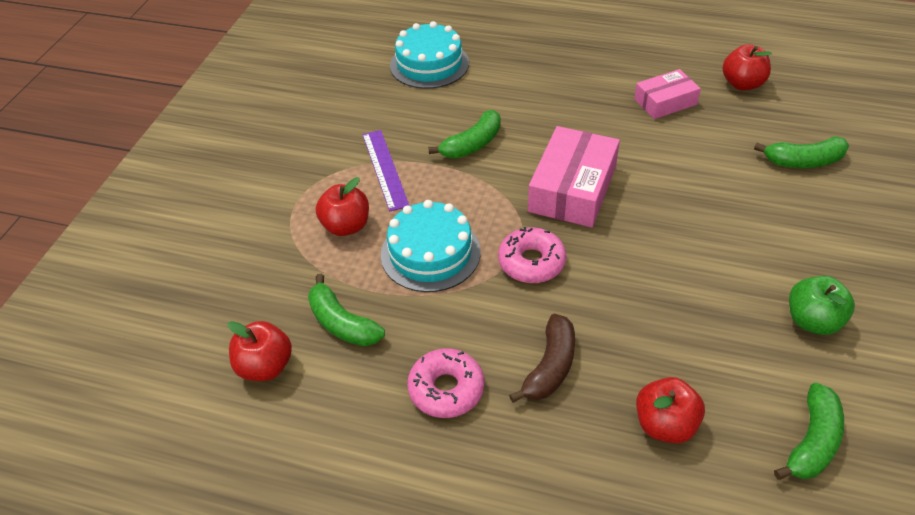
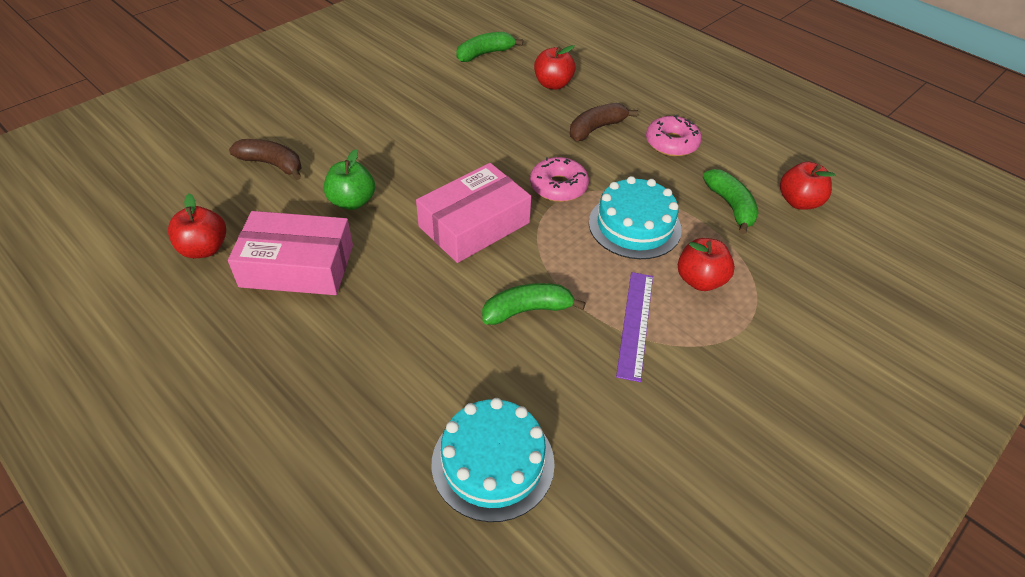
camera: 155 degrees left, 0 degrees up
(665, 102) = (297, 266): pink box -> pink box, size x1.64
(803, 161) = (272, 164): green banana -> brown banana
(812, 321) = (414, 88): green apple -> green apple (352, 201)

